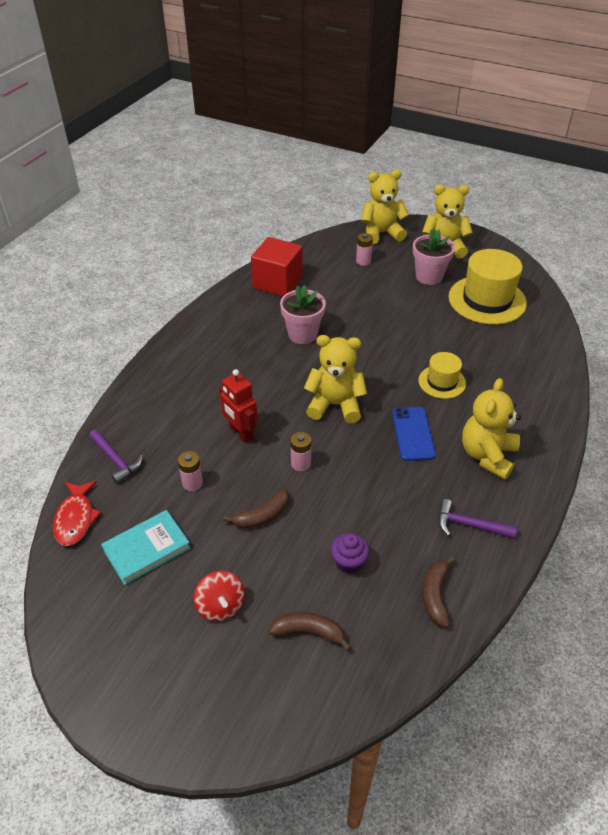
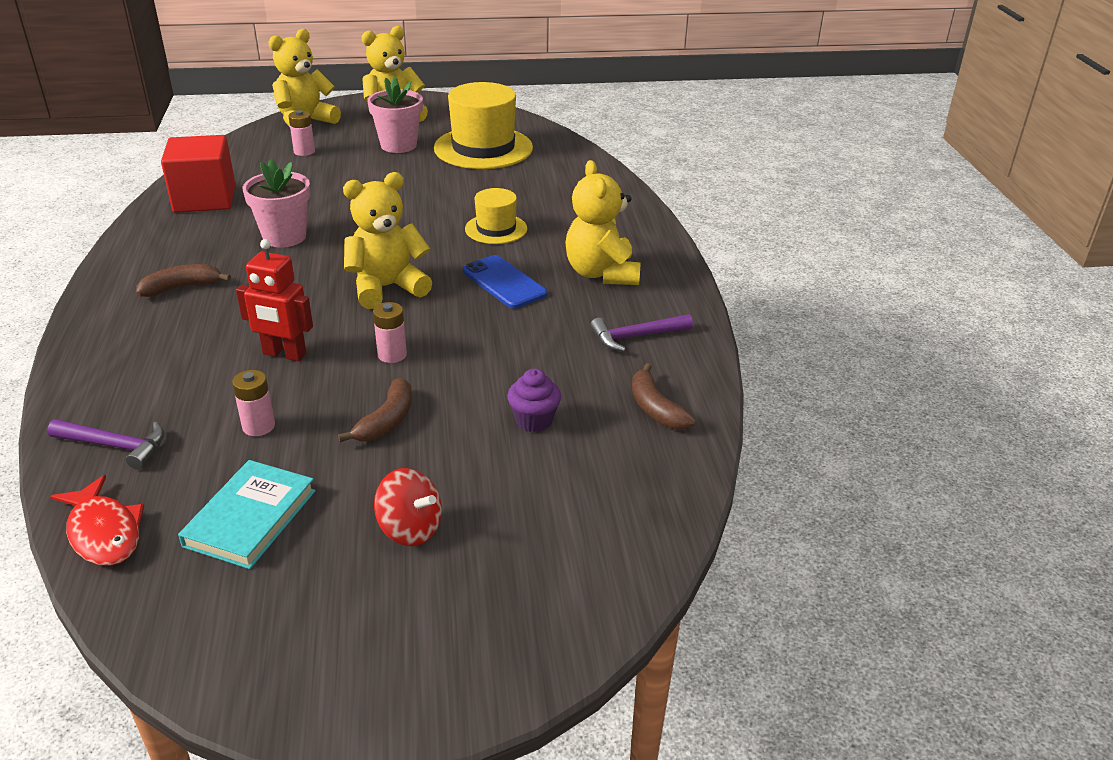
camera: 35 degrees left, 10 degrees down
(309, 632) = (545, 502): brown banana -> brown banana (181, 287)

